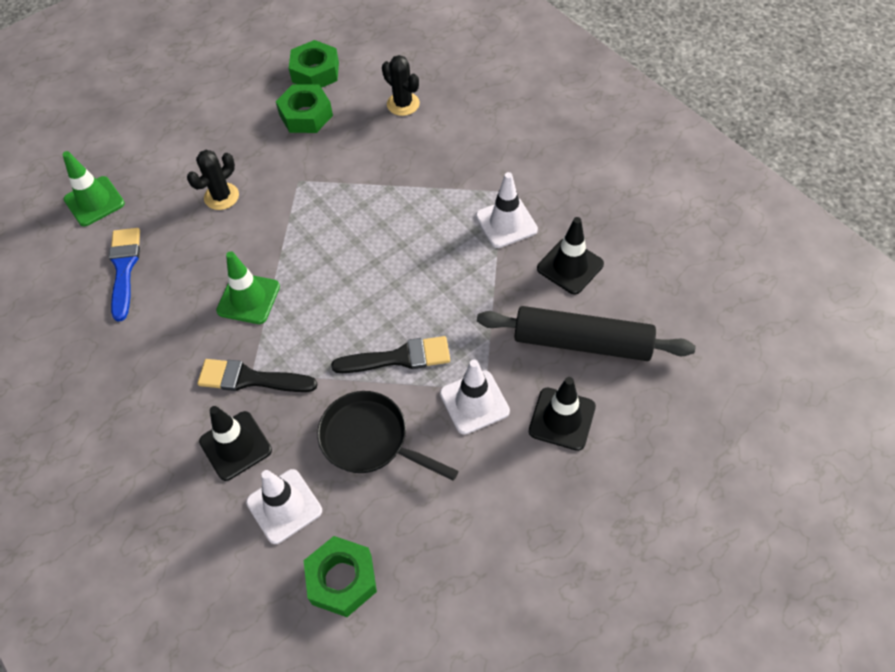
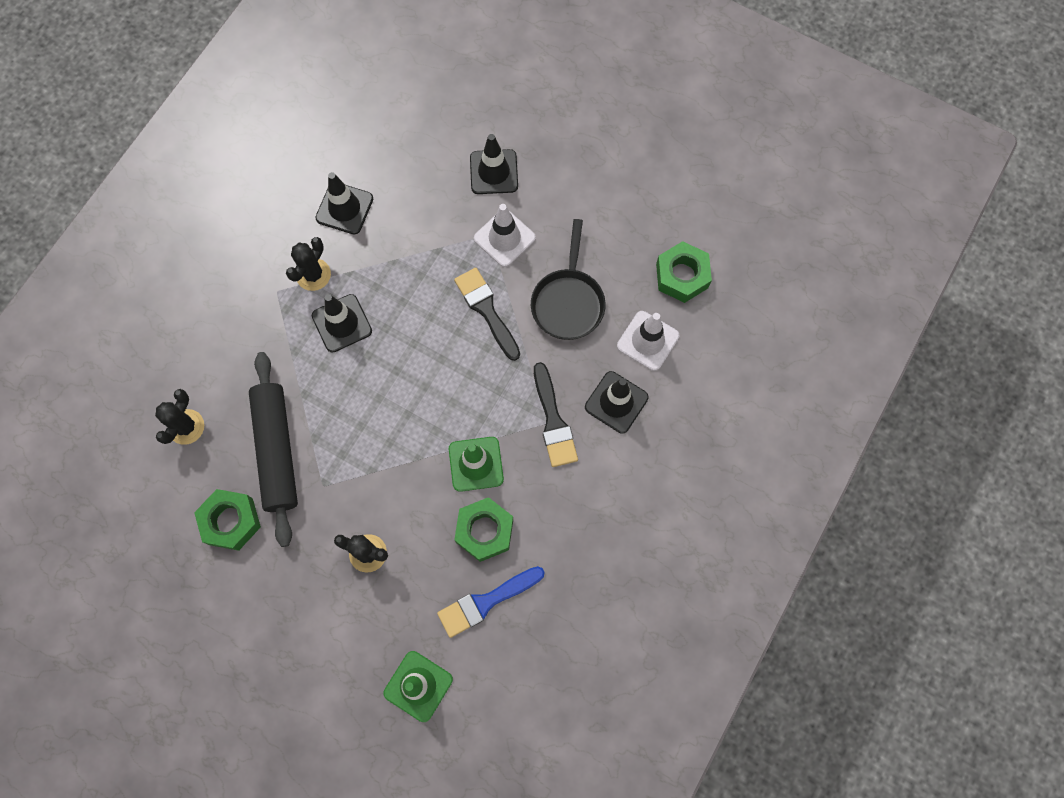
camera: 115 degrees left, 15 degrees up
(315, 72) = (162, 542): green nut -> green nut (484, 531)
(444, 232) = (342, 323): none -> black traffic cone
(506, 223) = (313, 275): white traffic cone -> black cactus
(582, 342) = (418, 177): black rolling pin -> black rolling pin (277, 450)

